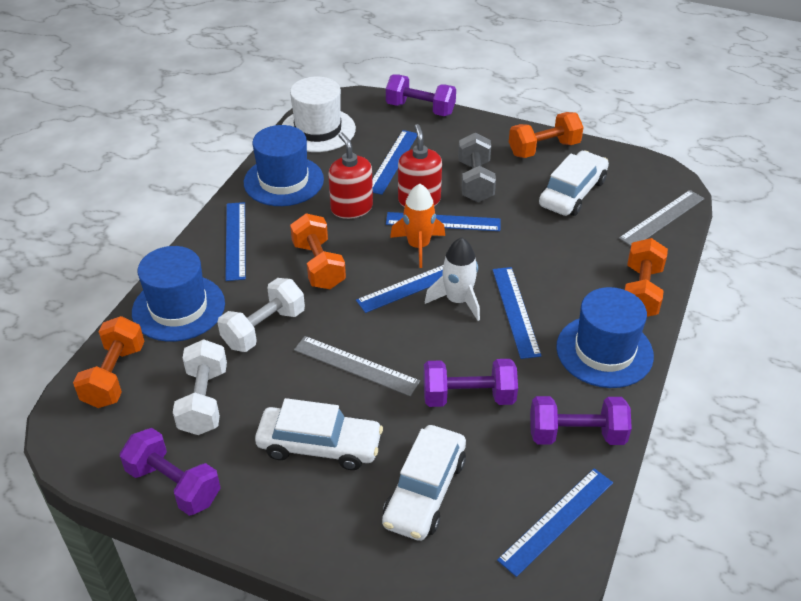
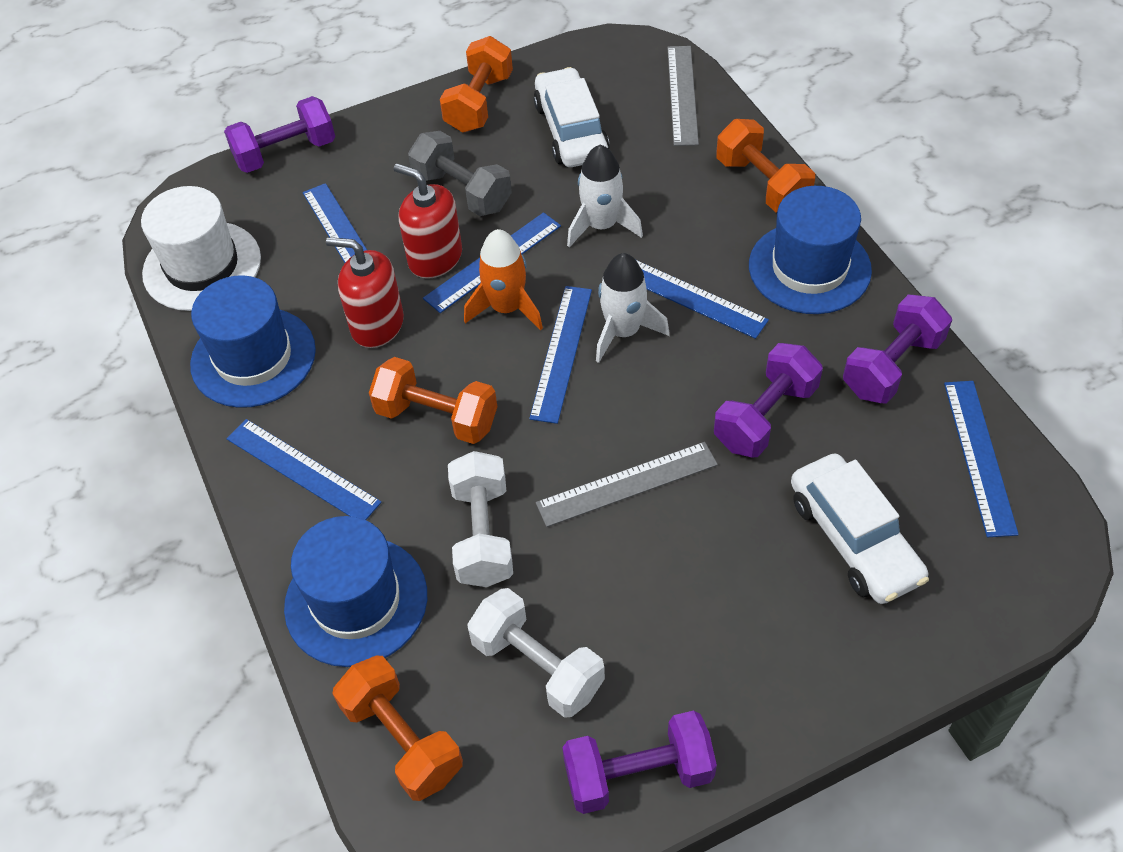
camera: 45 degrees left, 10 degrees up
(319, 446) = (710, 593): white car -> none
(521, 246) = (601, 226): none -> white rocket

